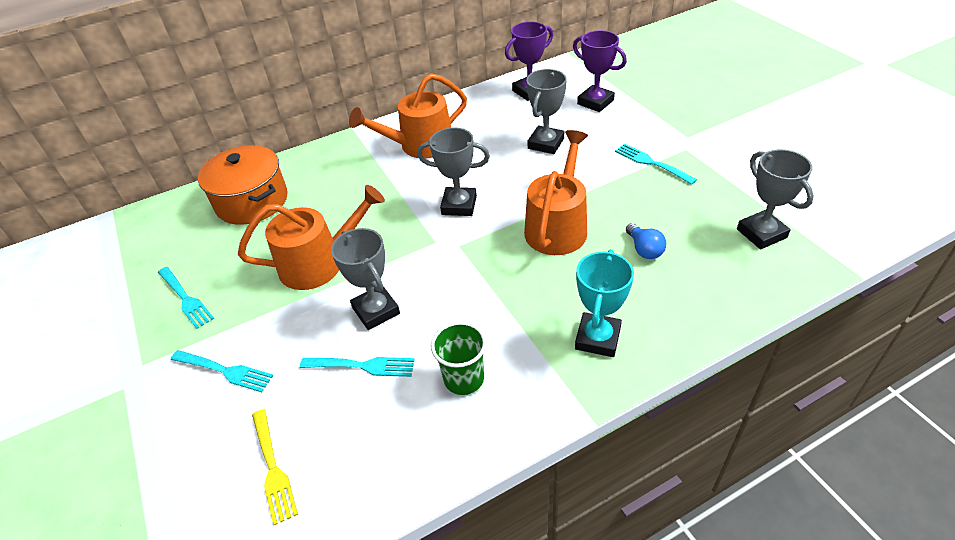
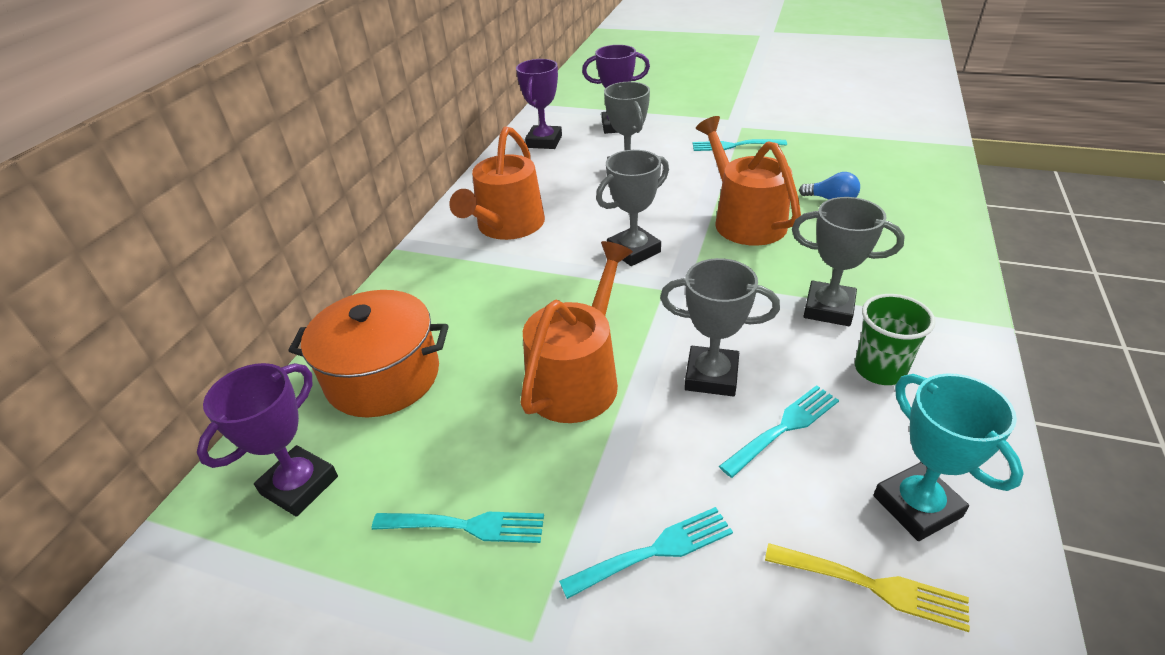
camera: 45 degrees left, 5 degrees down
(164, 233) = (299, 485): none -> purple trophy
(597, 338) = (910, 273): turquoise trophy -> turquoise trophy (917, 506)
(761, 233) = (880, 151): grey trophy -> grey trophy (828, 309)

